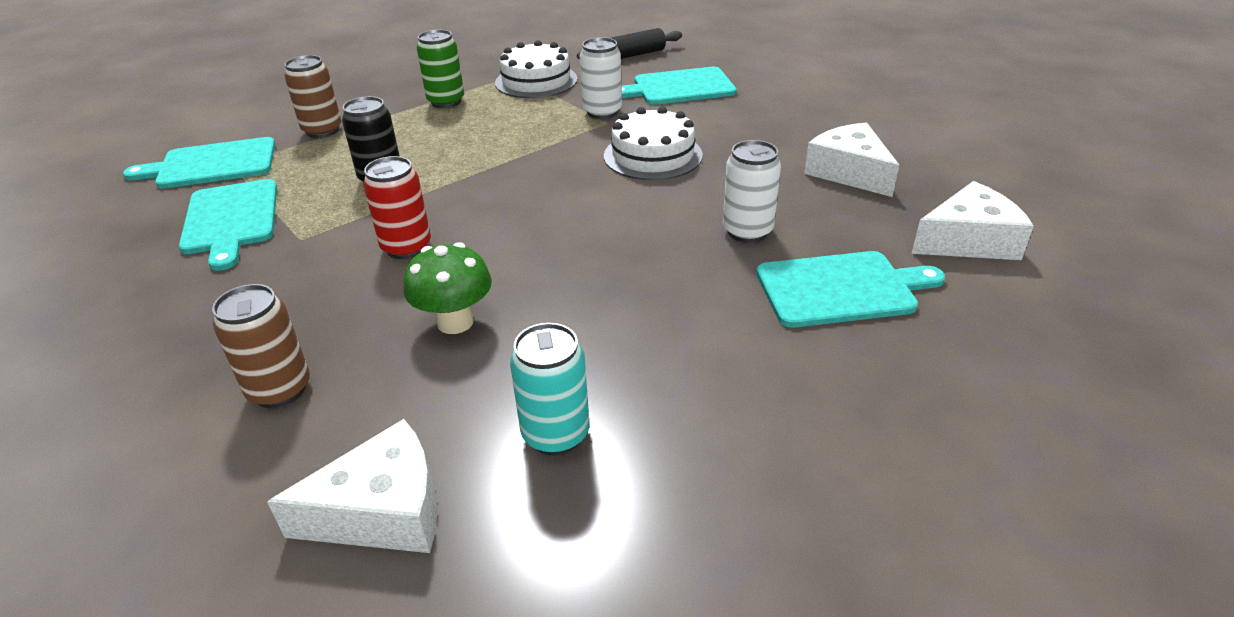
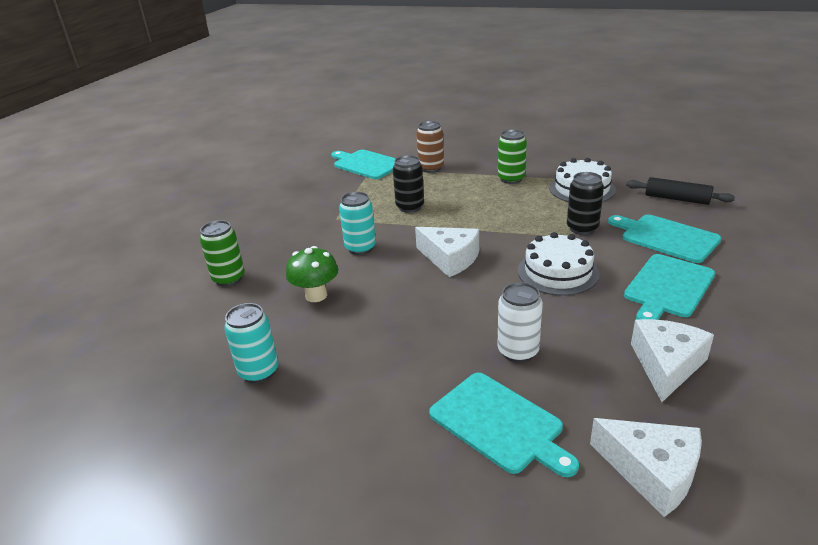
camera: 55 degrees right, 5 degrees down
(231, 220) = (330, 195): turquoise cutting board -> turquoise cutting board (668, 287)
(280, 390) = (229, 279): brown can -> green can
(383, 511) = (176, 349): white cheese -> white cheese (450, 258)
(406, 247) = (360, 248): red can -> turquoise can
(602, 112) = (582, 228): white can -> black can

